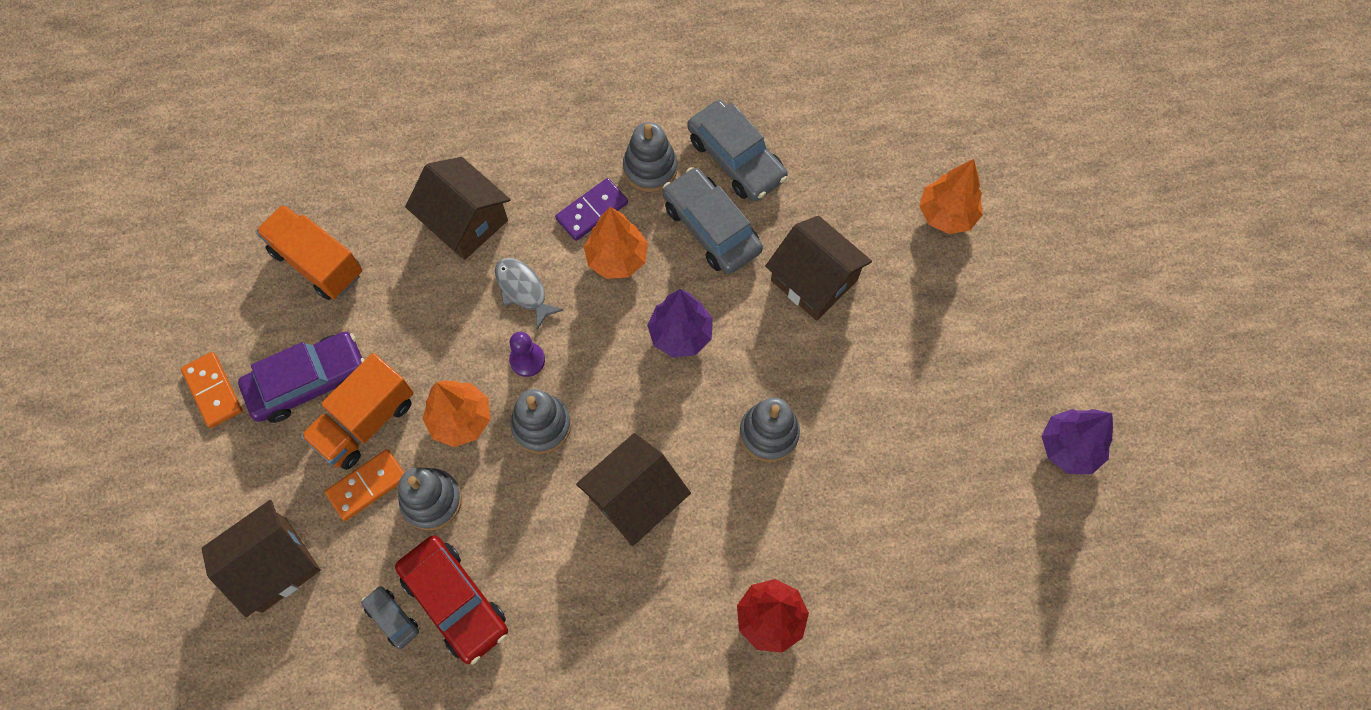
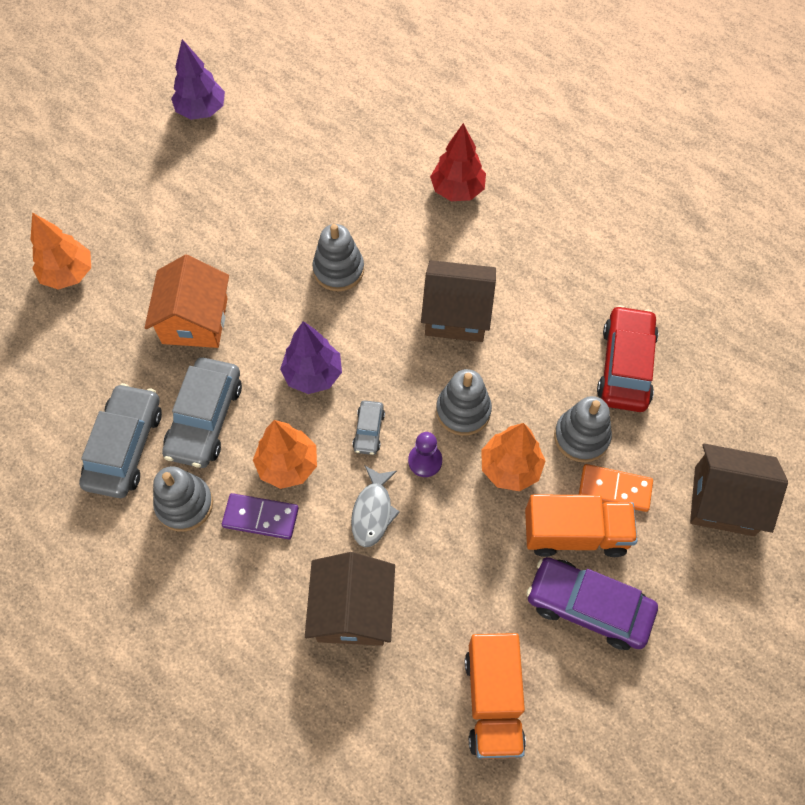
camera: 130 degrees left, 5 degrees down
(213, 391) = (666, 676): orange domino -> none
(392, 618) = (674, 394): grey car -> grey car (368, 431)
(814, 280) = (195, 320): brown house -> orange house

